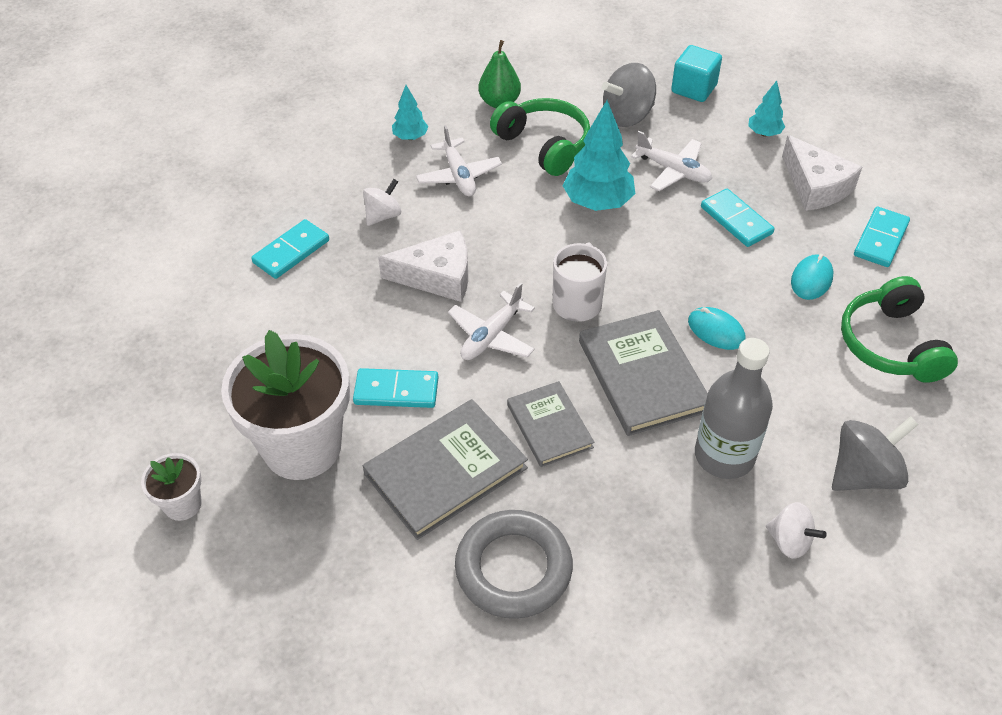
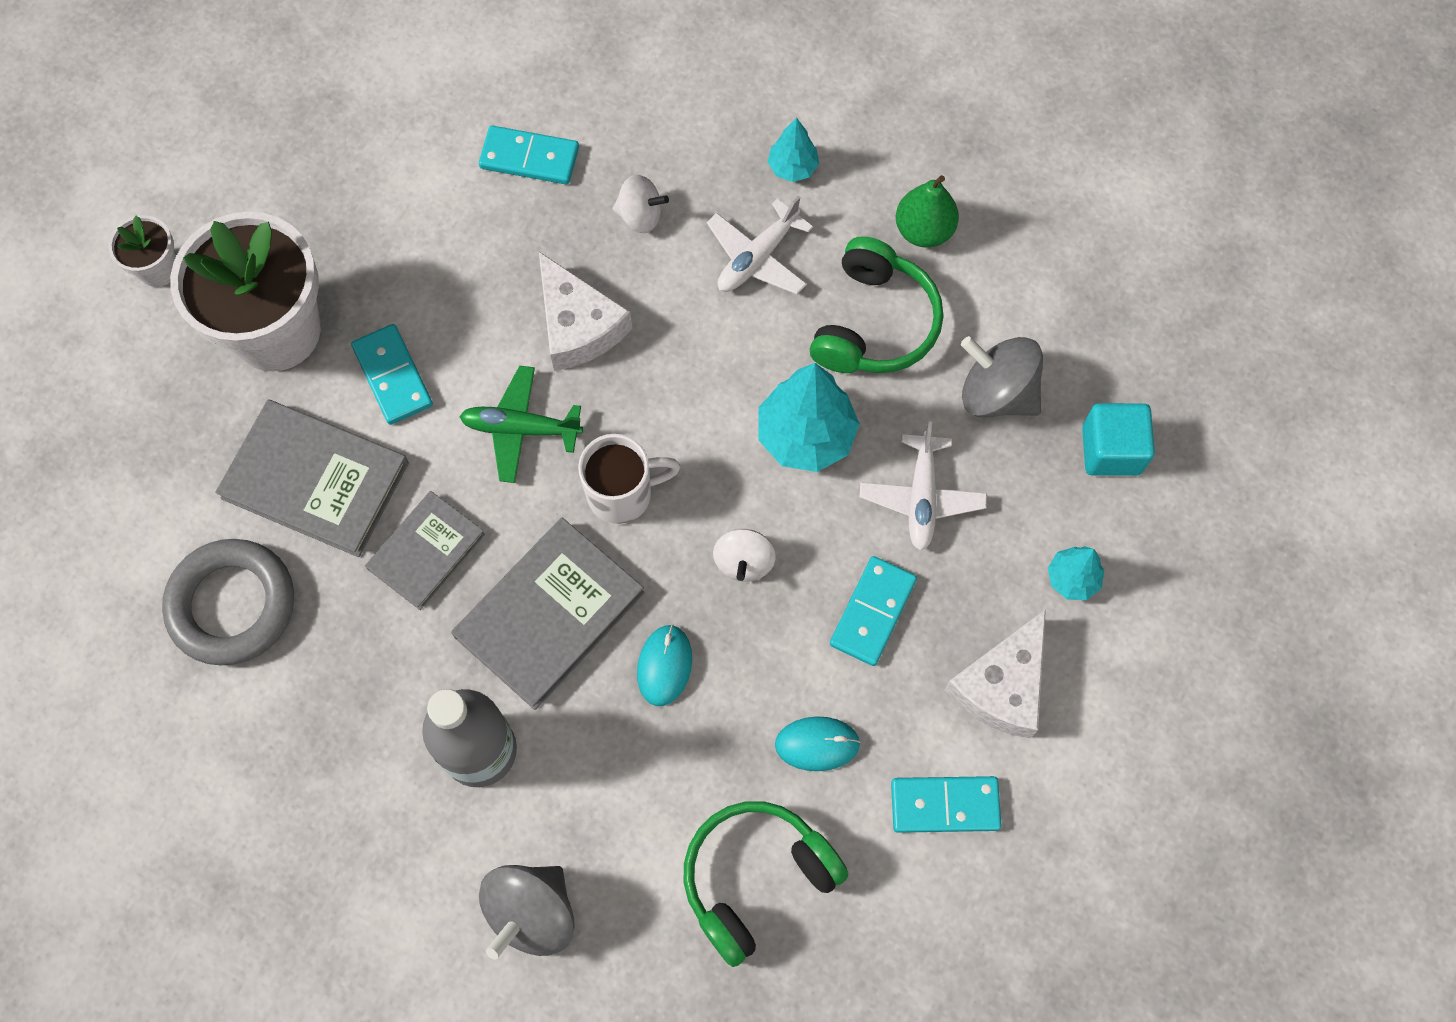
camera: 60 degrees right, 20 degrees up
(491, 336) = (521, 428): white plane -> green plane
(789, 541) = (398, 864): white spinning top -> white spinning top (744, 562)
(864, 474) = (532, 913): grey spinning top -> grey spinning top turned 90 degrees clockwise

